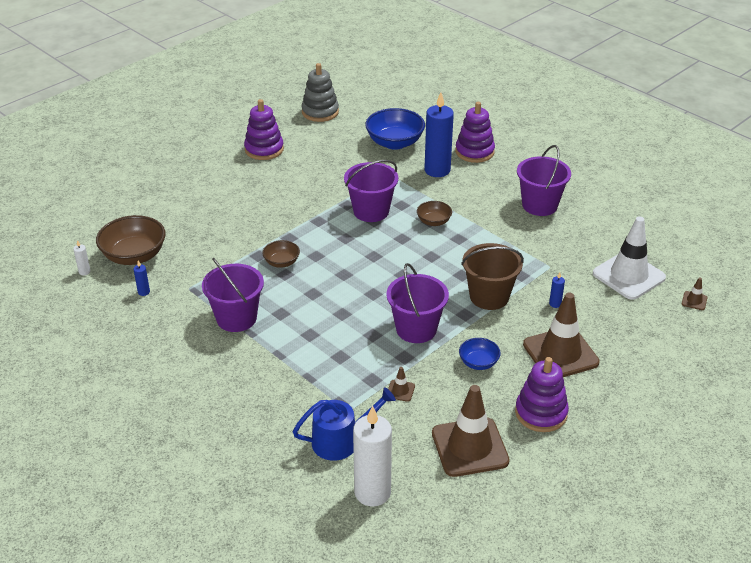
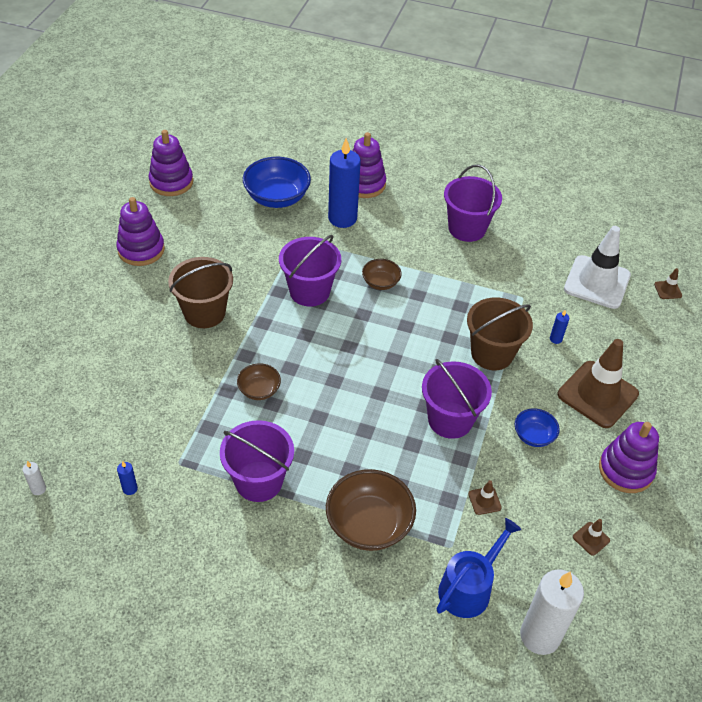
camera: 30 degrees left, 10 degrees up
(134, 256) = (85, 444): brown bowl -> brown bowl (369, 524)
(279, 202) = (204, 312): none -> brown bucket
(320, 112) = (171, 182): grey stacking toy -> purple stacking toy
(470, 447) = (591, 538): brown traffic cone -> brown traffic cone, size x0.40

